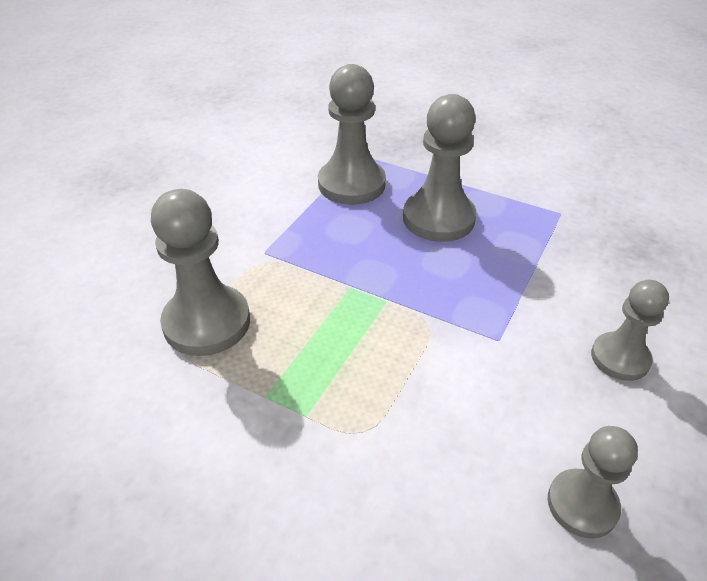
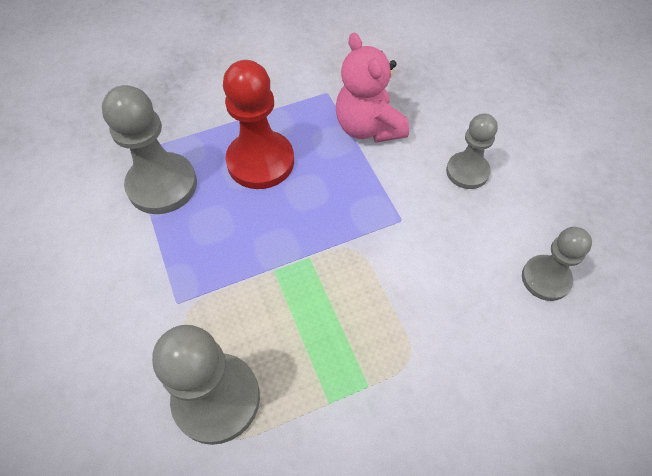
camera: 50 degrees left, 15 degrees up
(438, 218) = (260, 162): grey pawn -> red pawn
(564, 259) = (368, 127): none -> pink teddy bear

